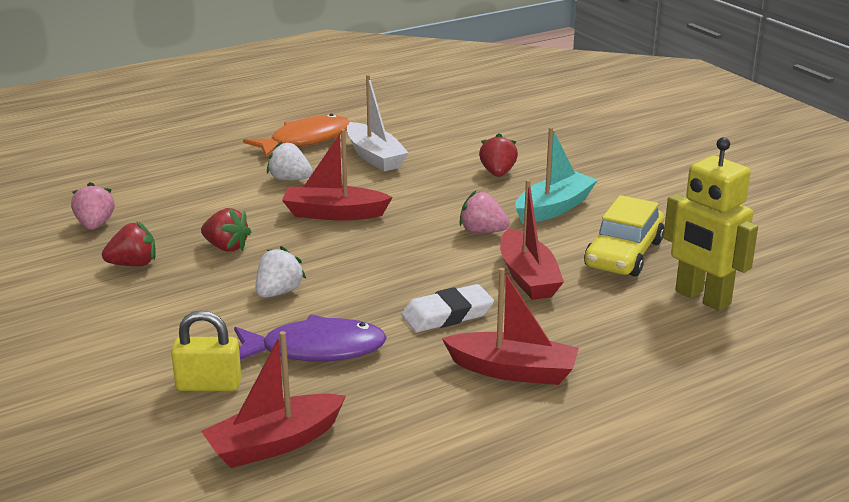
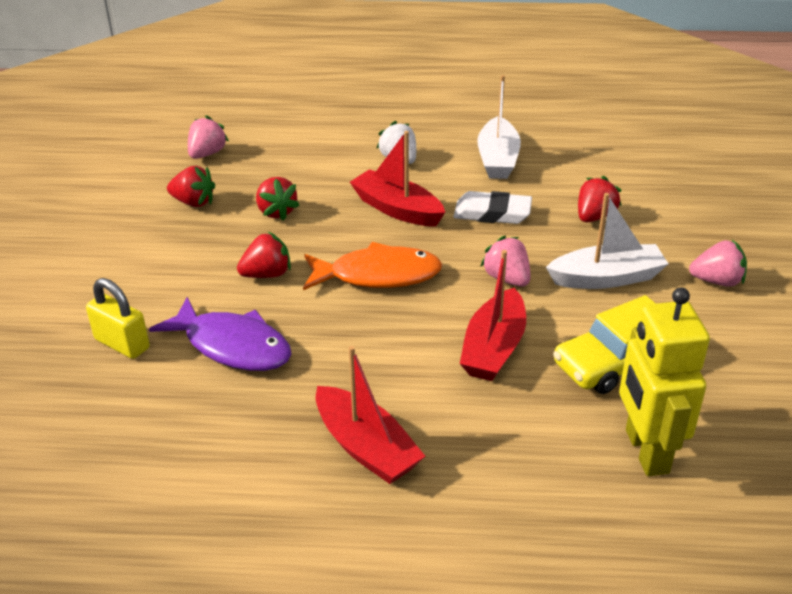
camera: 35 degrees right, 10 degrees up
(274, 443) = (105, 425): red boat -> none
(278, 292) = (267, 274): white strawberry -> red strawberry
(305, 140) = (456, 121): orange fish -> orange fish (378, 275)
(447, 315) = (376, 358): white eraser -> white eraser (492, 213)
(554, 208) = (606, 278): turquoise boat -> white boat
(629, 186) = (717, 281): none -> pink strawberry

